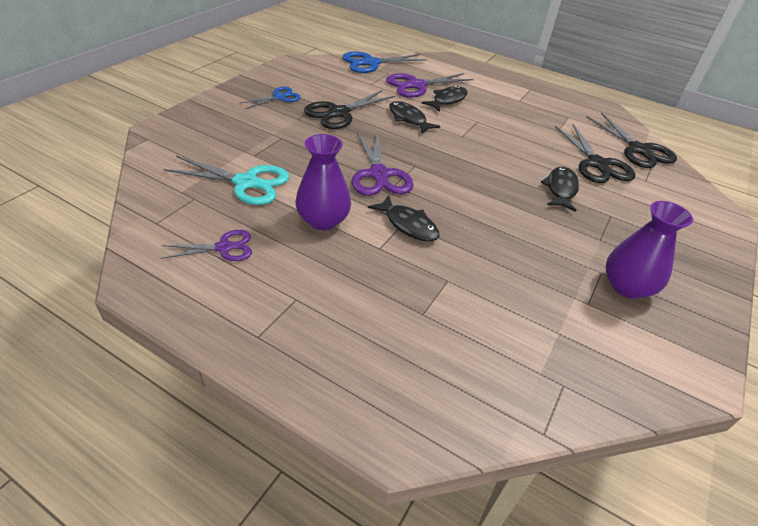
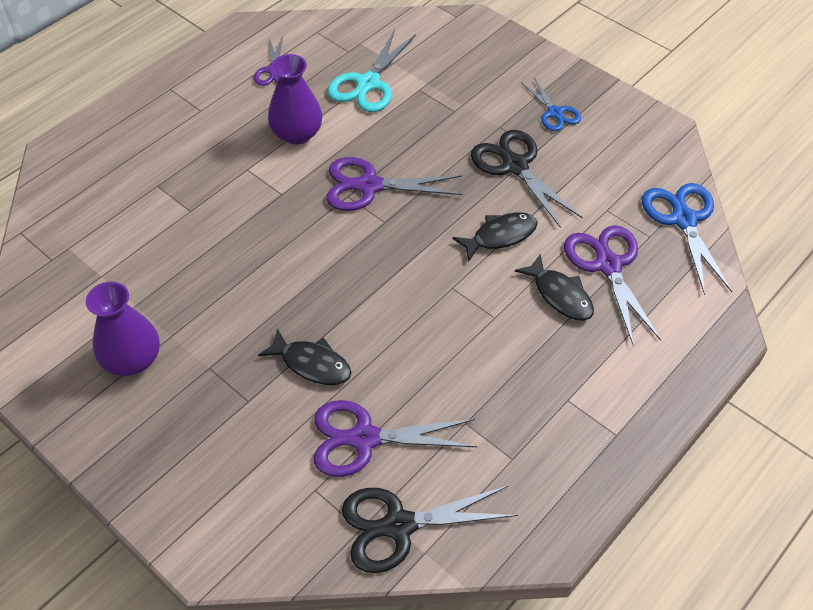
camera: 105 degrees right, 10 degrees up
(408, 225) = (275, 196): black fish -> none
(597, 164) = (364, 438): black scissors -> purple scissors

